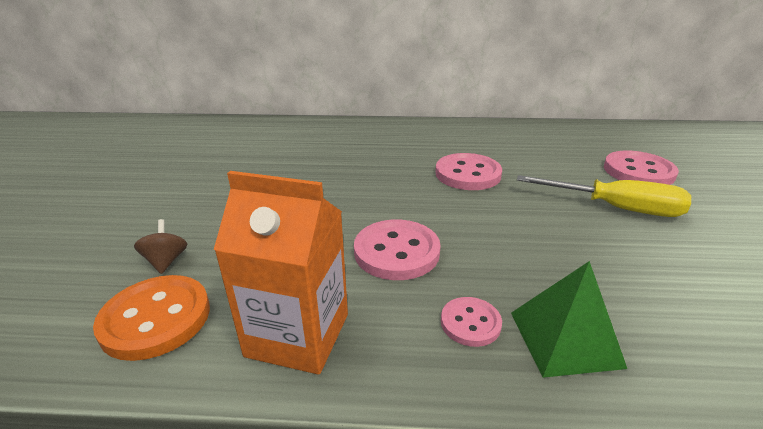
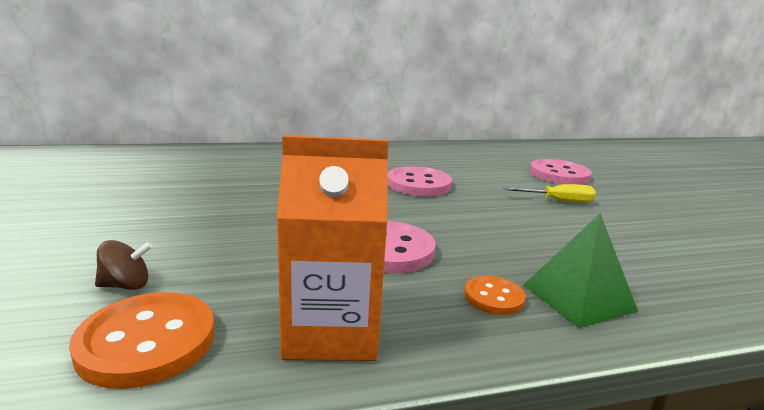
camera: 20 degrees left, 10 degrees down
(166, 261) = (126, 285): brown spinning top -> brown spinning top turned 105 degrees clockwise
(470, 323) = (493, 297): pink button -> orange button
(616, 208) = (558, 201): yellow screwdriver -> yellow screwdriver, size x0.63

